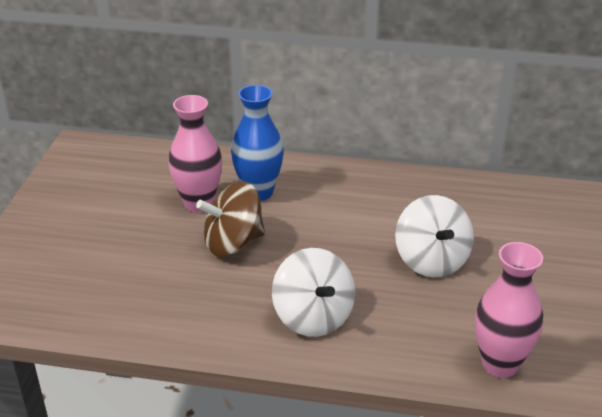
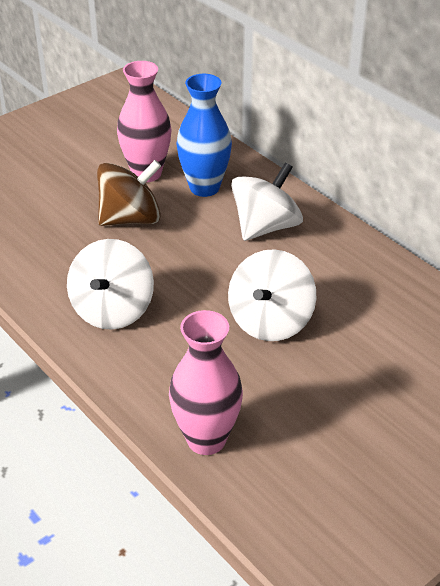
camera: 40 degrees right, 5 degrees up
(233, 243) = (130, 219): brown spinning top -> brown spinning top turned 135 degrees clockwise
(341, 198) = (265, 227): none -> white spinning top

